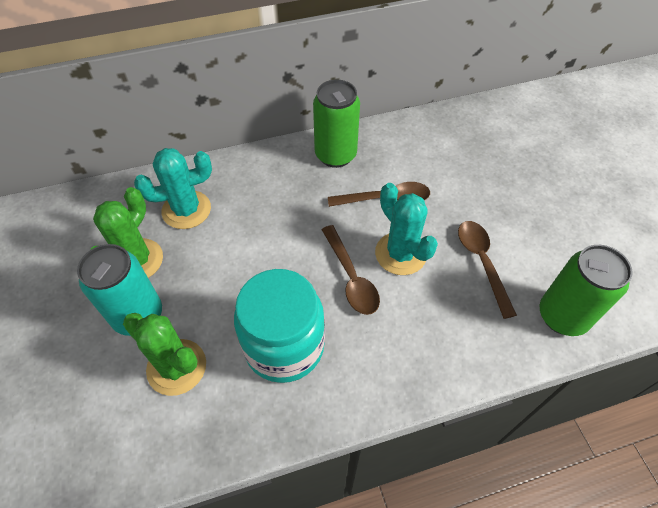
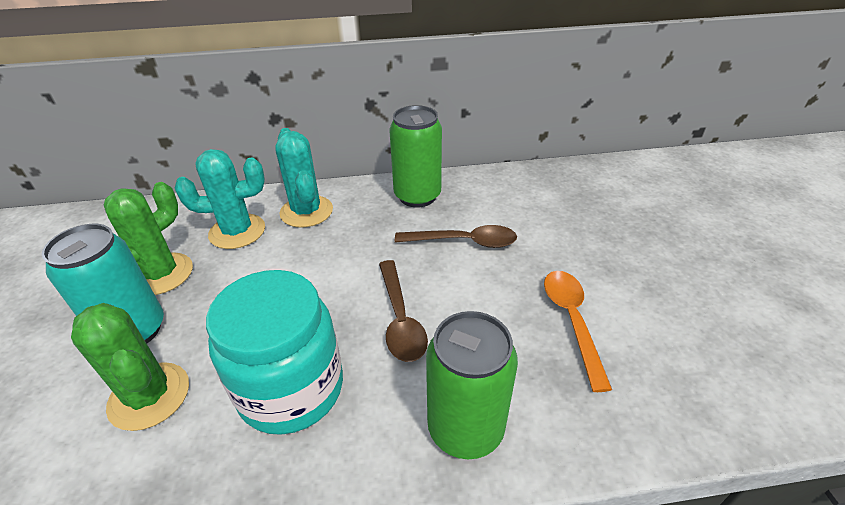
camera: 10 degrees right, 15 degrees down
(400, 254) = (468, 299): turquoise cactus -> turquoise cactus (306, 211)
(482, 262) = (571, 320): brown spoon -> orange spoon
(562, 316) = (679, 400): green can -> green can (465, 428)

